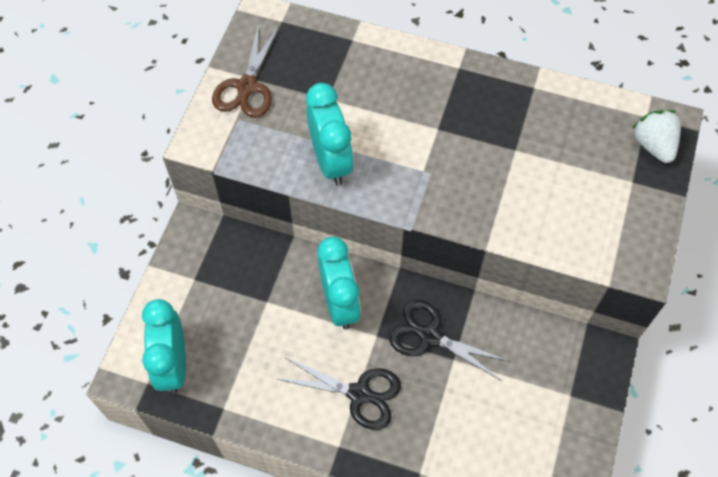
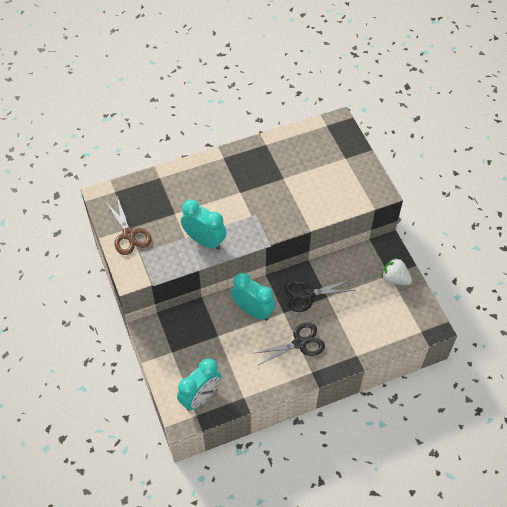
camera: 40 degrees left, 5 degrees down
(173, 364) = (200, 397): turquoise clock -> turquoise clock turned 90 degrees counterclockwise
(653, 145) = (340, 136): white strawberry -> white strawberry (395, 279)

